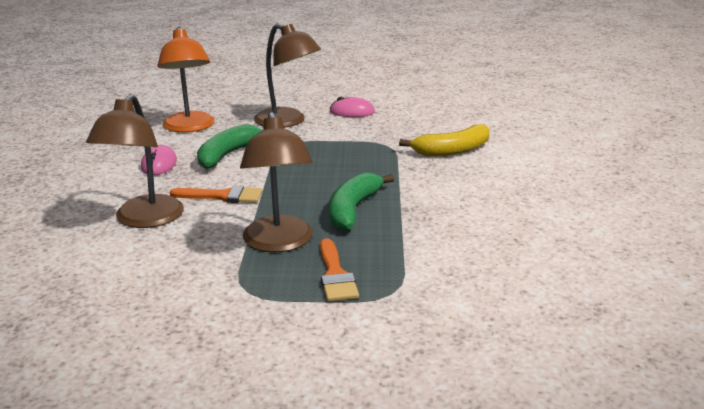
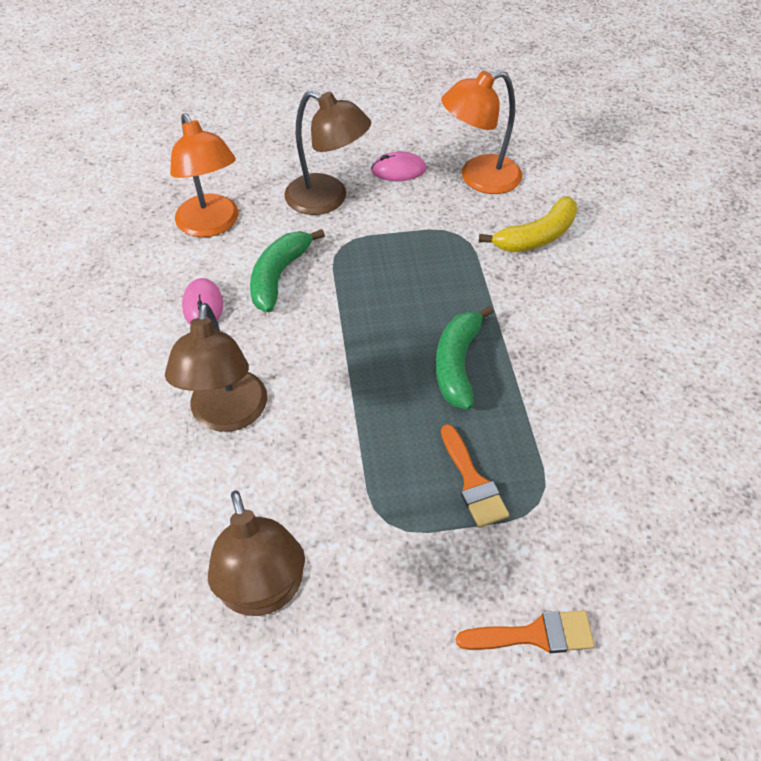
camera: 10 degrees left, 25 degrees up
(223, 196) = (302, 359): orange brush -> orange brush (534, 635)
(279, 243) = (395, 436): brown lamp -> brown lamp (264, 592)
(416, 120) = (479, 178): none -> orange lamp

